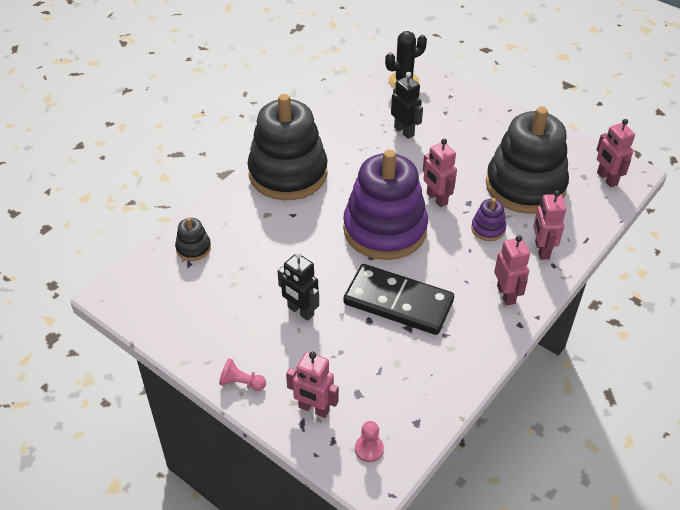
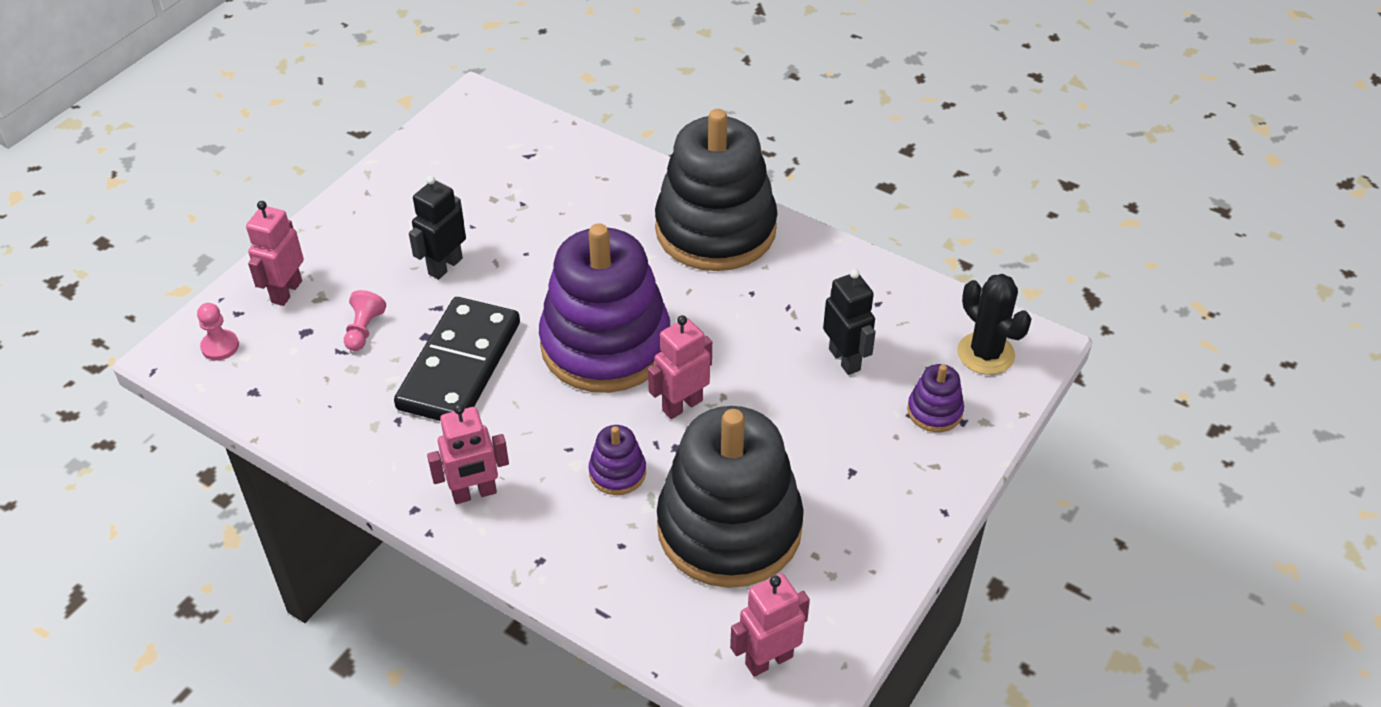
camera: 85 degrees right, 0 degrees up
(193, 248) = (556, 155): black stacking toy -> none
(241, 383) = (332, 224): pink pawn -> pink pawn (364, 330)
(404, 131) = (845, 359): black robot -> black robot turned 75 degrees counterclockwise
(443, 104) = (934, 411): none -> purple stacking toy
(541, 250) = (573, 545): pink robot -> none

